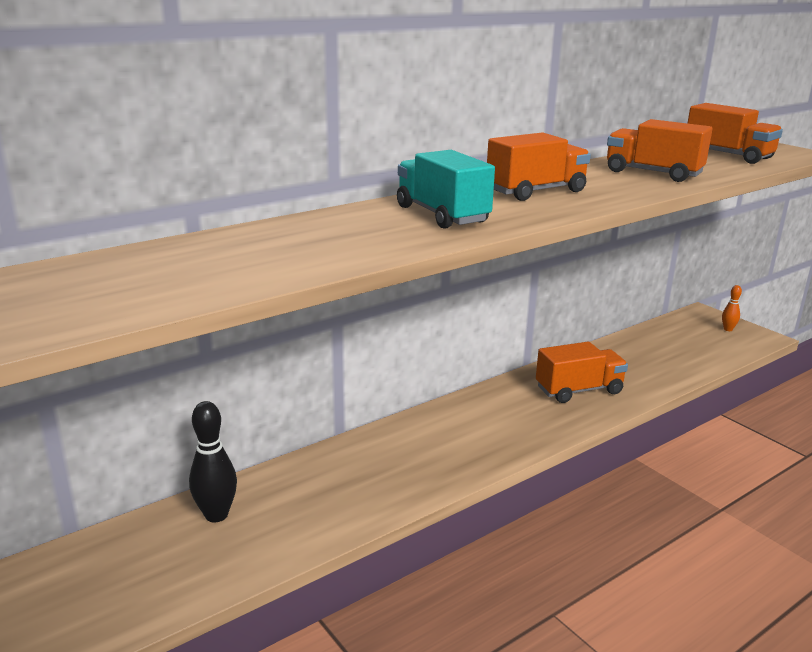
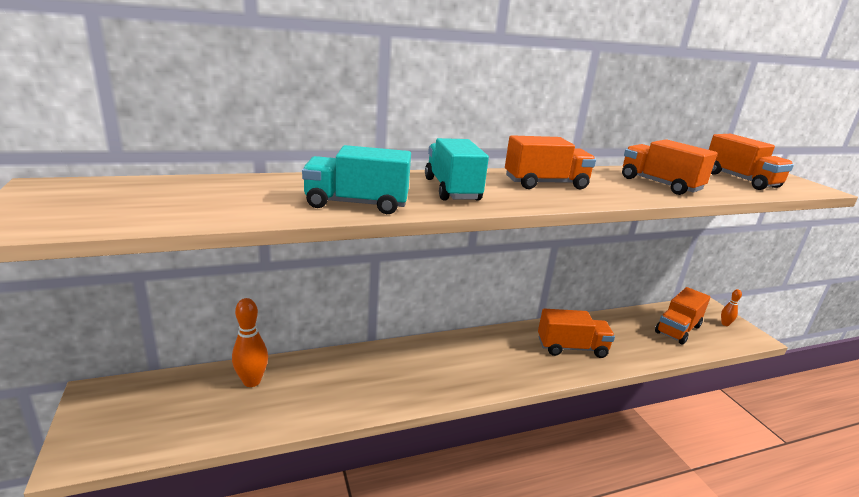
camera: 15 degrees right, 0 degrees up
(216, 515) = (252, 381): black bowling pin -> orange bowling pin
(353, 248) = (357, 204): none -> turquoise truck
(682, 345) = (677, 329): none -> orange truck

